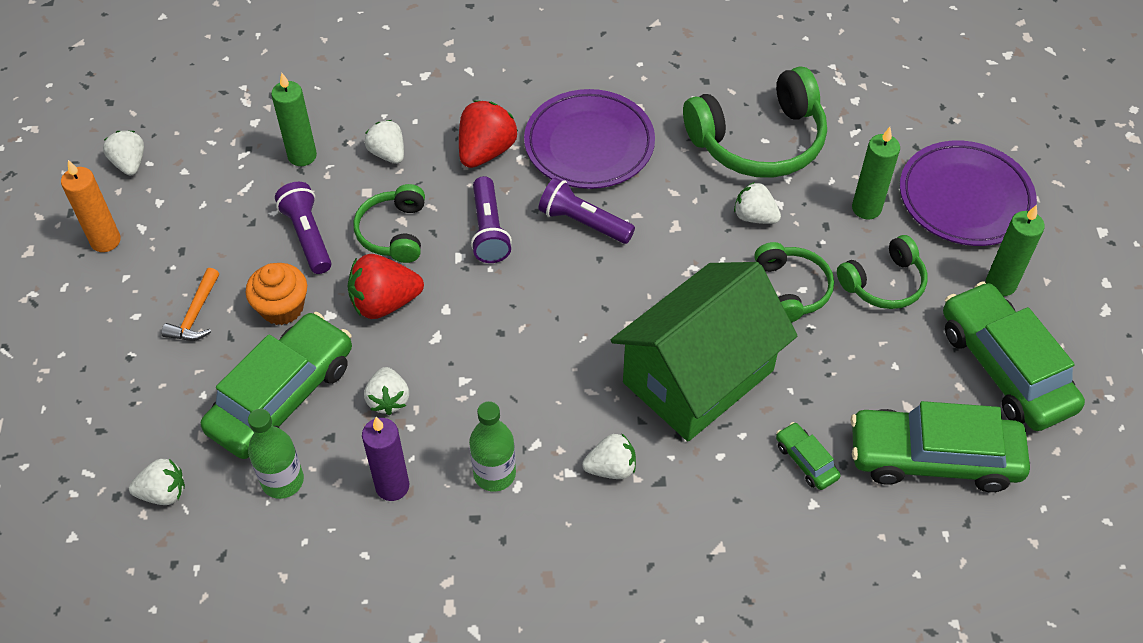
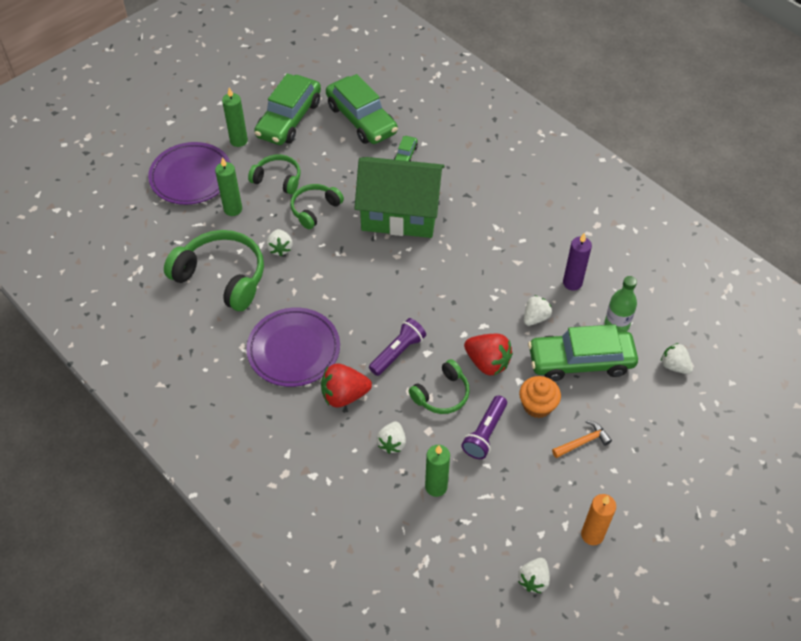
camera: 130 degrees left, 0 degrees up
(494, 474) = (526, 251): green bottle -> none
(583, 222) = (352, 315): purple flashlight -> none
(611, 468) = (478, 214): white strawberry -> none

